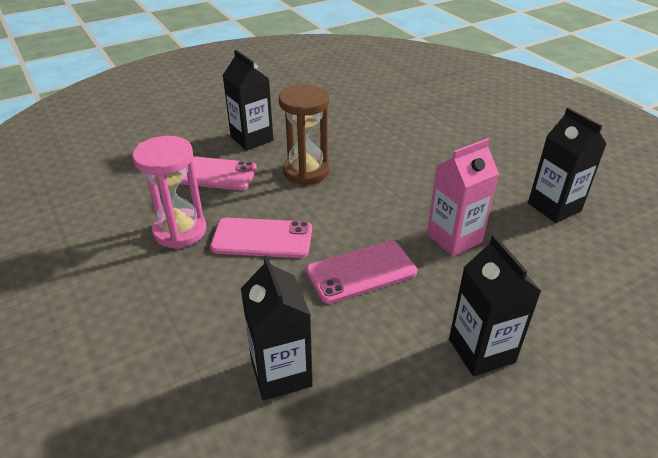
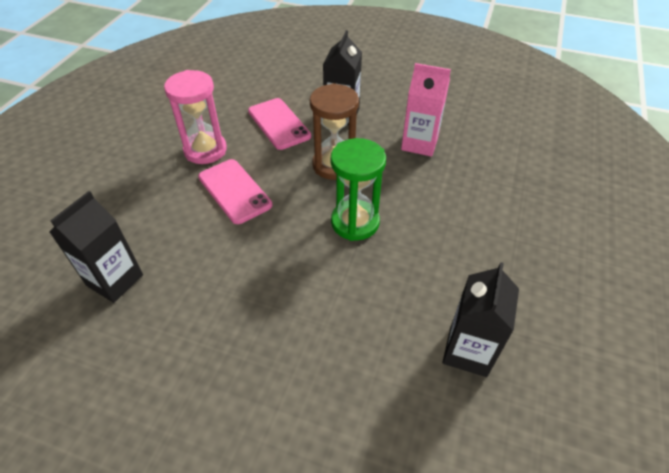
camera: 50 degrees right, 10 degrees up
(361, 272) = (247, 263): pink phone -> none
(383, 193) = (355, 222): none -> green hourglass
(454, 238) = (342, 298): pink carton -> pink carton (419, 143)
(481, 350) = (219, 385): black carton -> none

